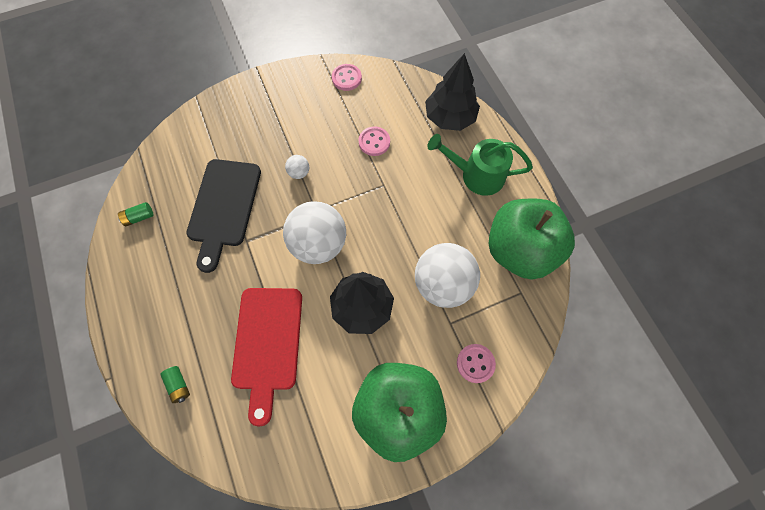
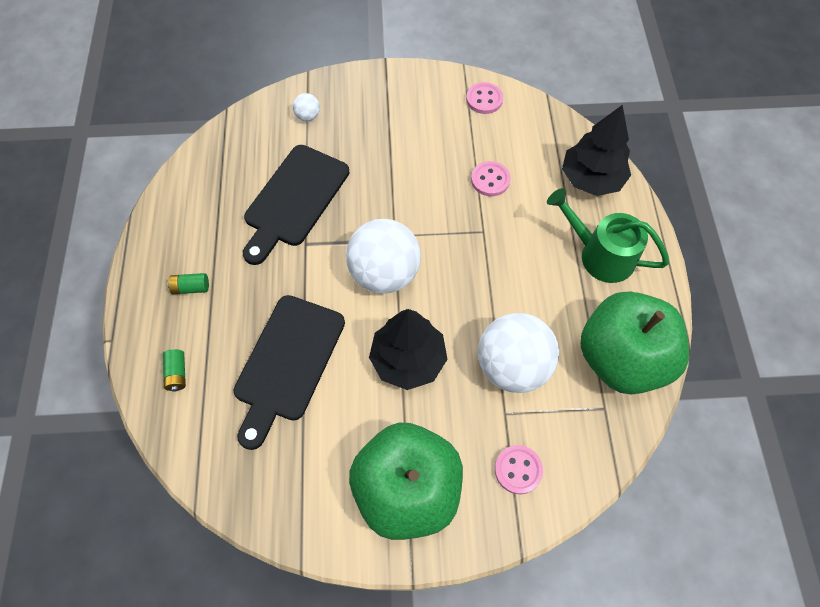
camera: 20 degrees right, 5 degrees down
(139, 217) = (201, 182): green battery -> green battery (191, 288)
(267, 344) = (287, 363): red cutting board -> black cutting board
(299, 173) = (391, 188): white ball -> white ball (308, 116)

